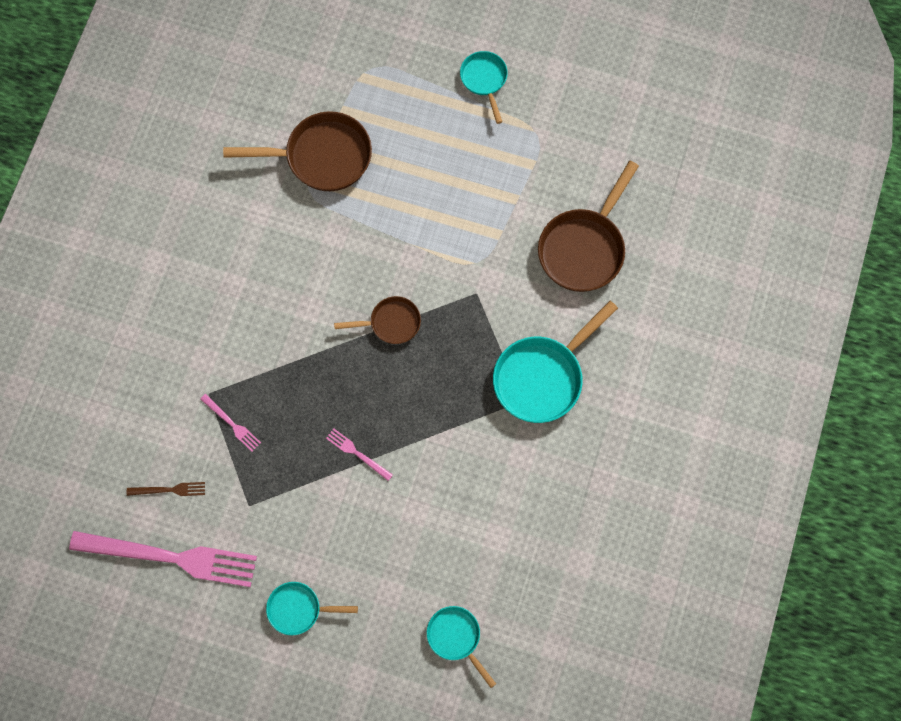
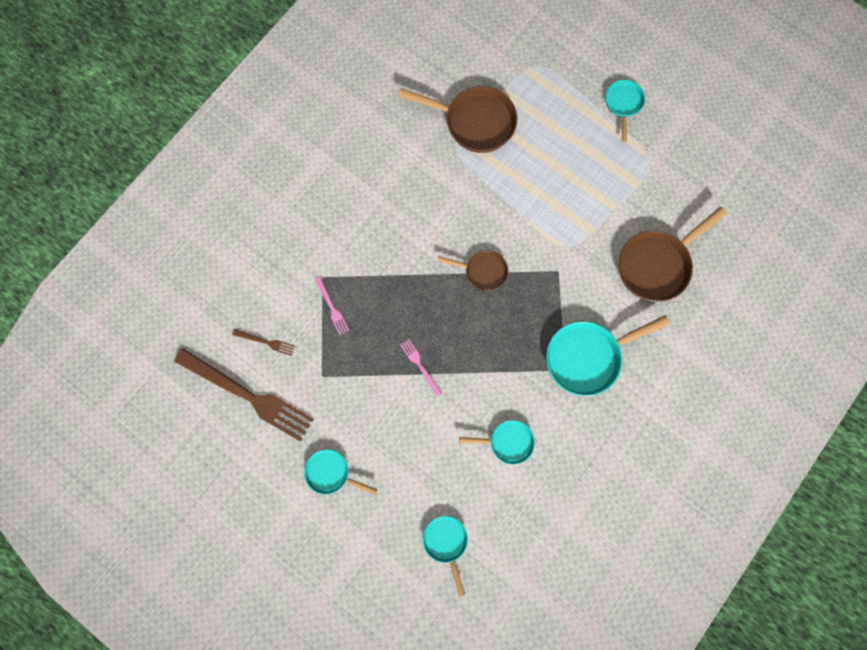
camera: 20 degrees right, 5 degrees up
(170, 557) = (248, 395): pink fork -> brown fork
(486, 503) = (507, 442): none -> turquoise pan

